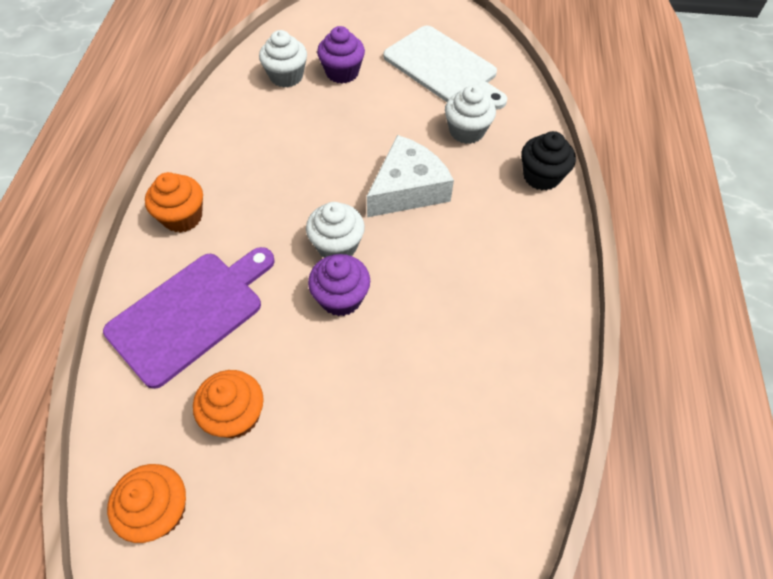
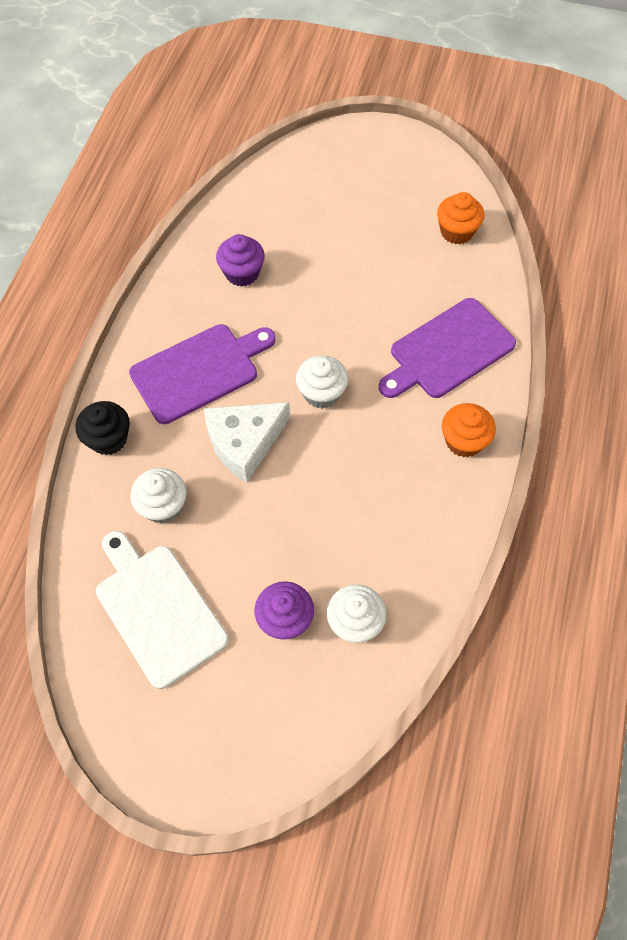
camera: 170 degrees left, 5 degrees up
(236, 415) = (409, 276): orange cupcake -> none
(341, 298) = (324, 347): purple cupcake -> purple cupcake (242, 273)
(477, 252) = (199, 371): none -> purple cutting board

